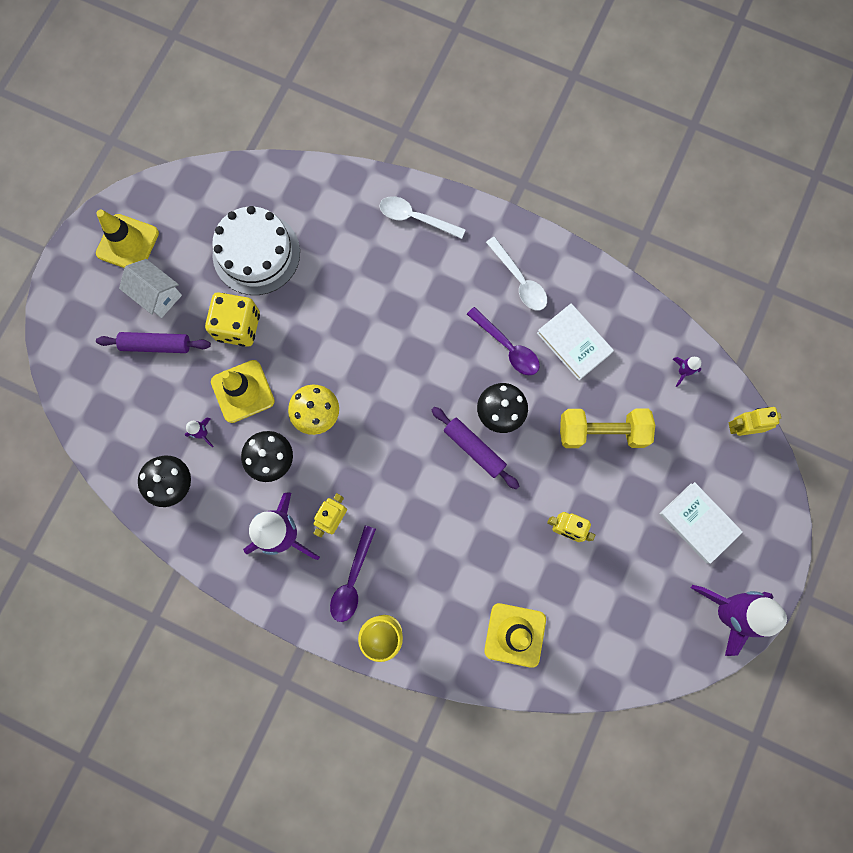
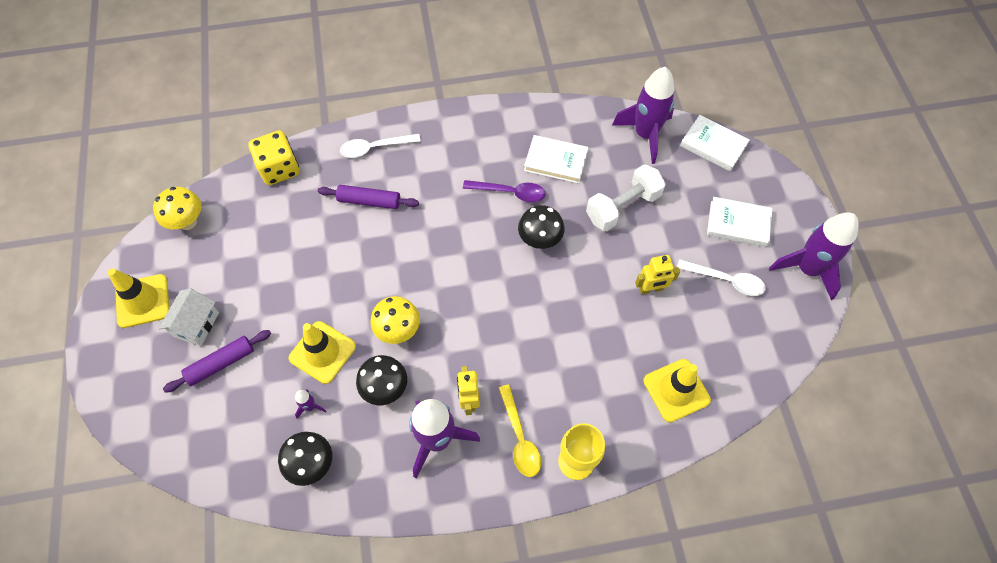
camera: 35 degrees left, 15 degrees down
(157, 295) = (196, 324): white house -> white house turned 75 degrees counterclockwise
(207, 188) = (187, 222): none -> yellow mushroom
(238, 326) = (284, 306): yellow dice -> yellow dice (279, 169)
(256, 253) = (262, 244): white cake -> none
(352, 580) = (520, 438): purple spoon -> yellow spoon
(474, 449) = (540, 277): purple rolling pin -> purple rolling pin (369, 201)
(519, 281) = (484, 144): white spoon -> white spoon (726, 280)
(602, 432) = (622, 207): yellow dumbbell -> white dumbbell
(682, 372) = (645, 135): purple rocket -> purple rocket, size x2.43
(741, 427) = (713, 145): yellow robot -> white book

